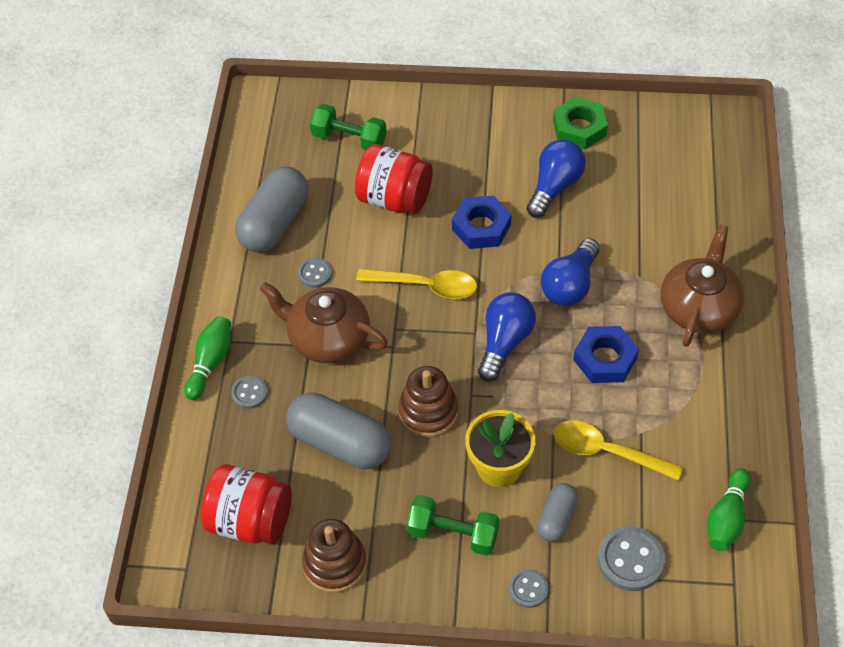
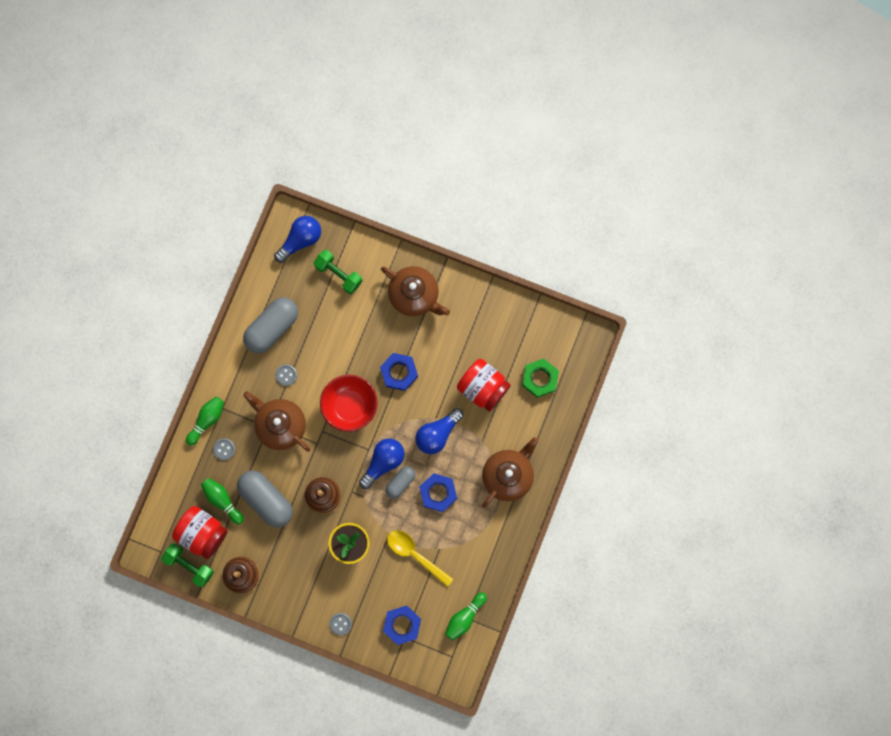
camera: 15 degrees right, 25 degrees up
(268, 464) = (222, 500): none -> green bowling pin
(394, 199) = (352, 333): red jar -> red jar (483, 388)
(425, 286) = (350, 406): yellow spoon -> red bowl
(453, 534) = (311, 578): green dumbbell -> green dumbbell (189, 565)
(466, 135) = (414, 295): none -> brown teapot
(554, 187) = (456, 356): blue light bulb -> blue light bulb (300, 240)
(557, 519) = (371, 587): grey capsule -> grey capsule (400, 483)
(579, 128) = (490, 313): green nut -> green nut (540, 379)
(630, 560) = (402, 625): grey button -> blue nut

